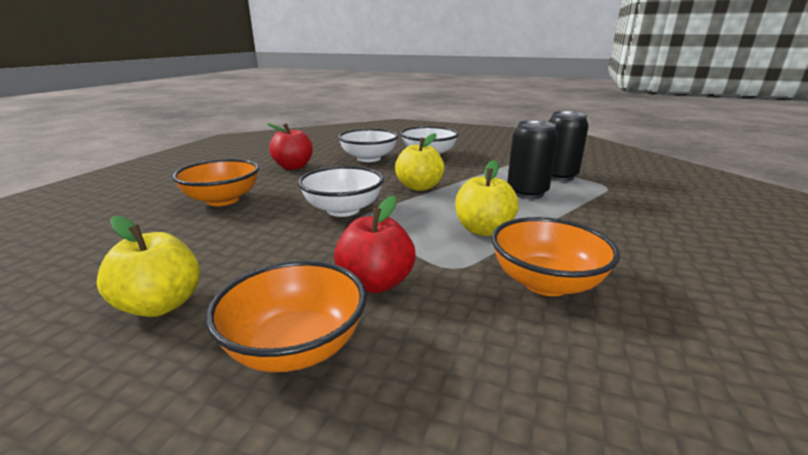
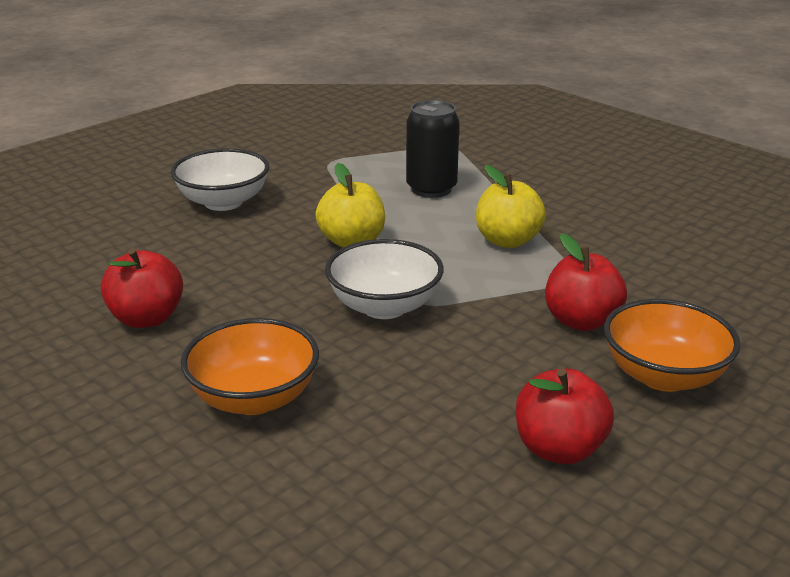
camera: 65 degrees left, 5 degrees up
(161, 305) = (559, 449): yellow apple -> red apple
(369, 158) = (181, 248): white bowl -> none
(546, 282) = (623, 246): orange bowl -> none
(558, 176) = (398, 156): black can -> none

